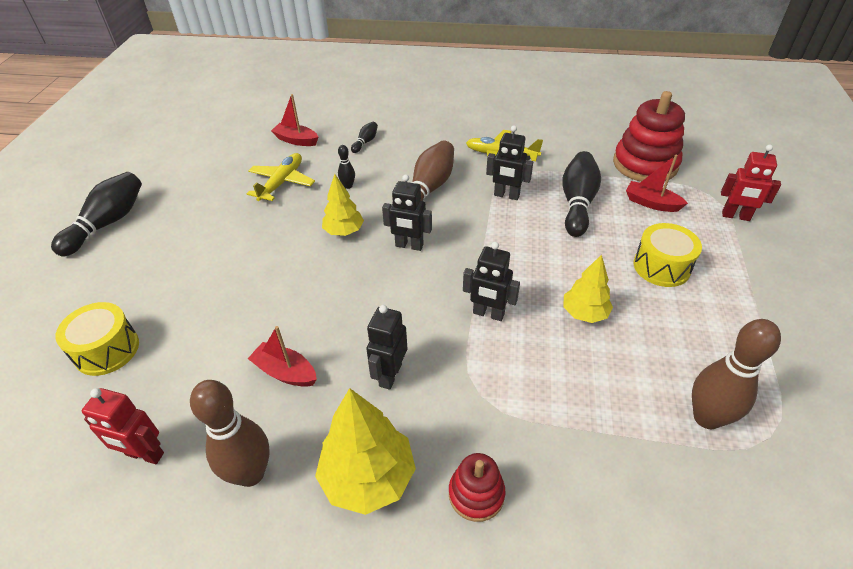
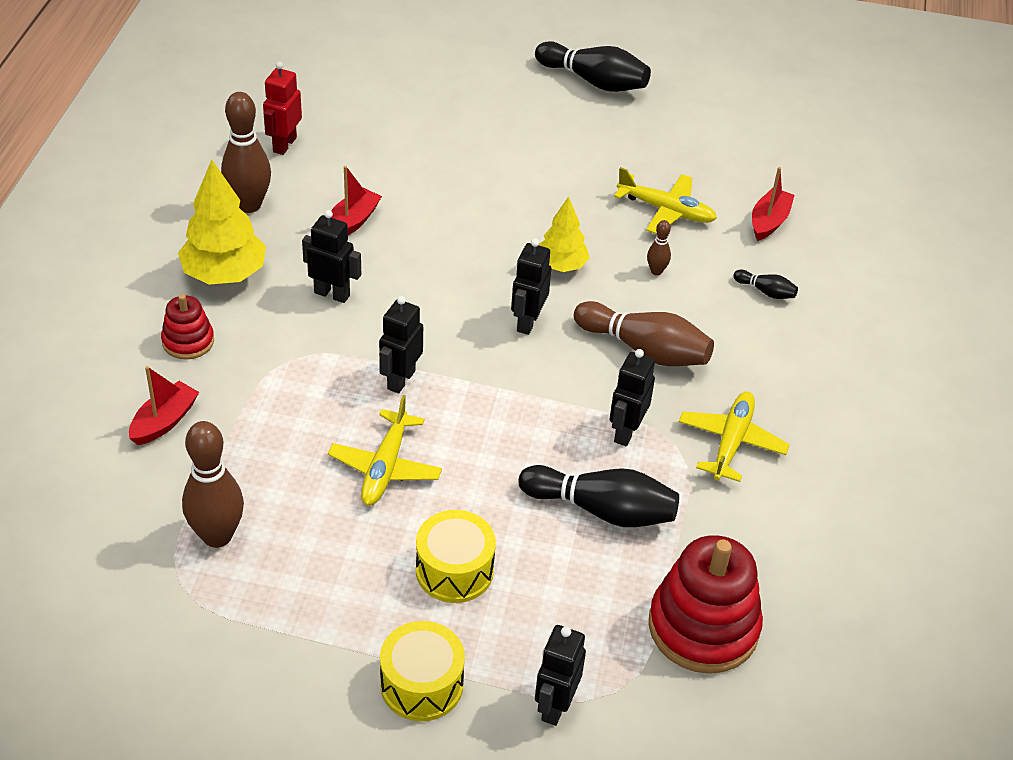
camera: 90 degrees right, 0 degrees up
(107, 350) = (404, 108): yellow drum -> yellow drum (421, 685)
(348, 186) = (656, 271): black bowling pin -> brown bowling pin
(584, 313) = (385, 467): yellow tree -> yellow plane
(651, 203) = (596, 603): red boat -> red boat (164, 421)
(735, 216) = (555, 706): red robot -> black robot

